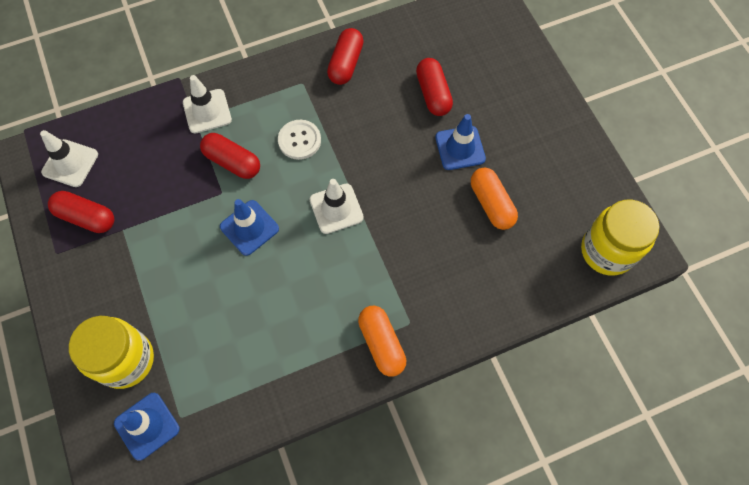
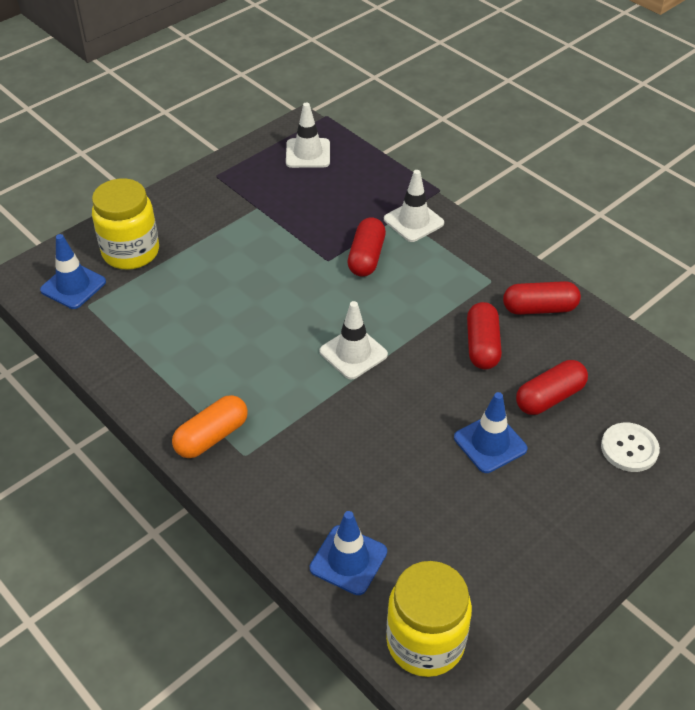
camera: 70 degrees right, 20 degrees down
(86, 217) = (259, 181): red capsule -> red capsule (482, 346)
(249, 228) = (299, 292): blue traffic cone -> blue traffic cone (348, 560)
(299, 140) = (419, 299): white button -> white button (629, 448)
(491, 204) = (430, 495): orange capsule -> none

